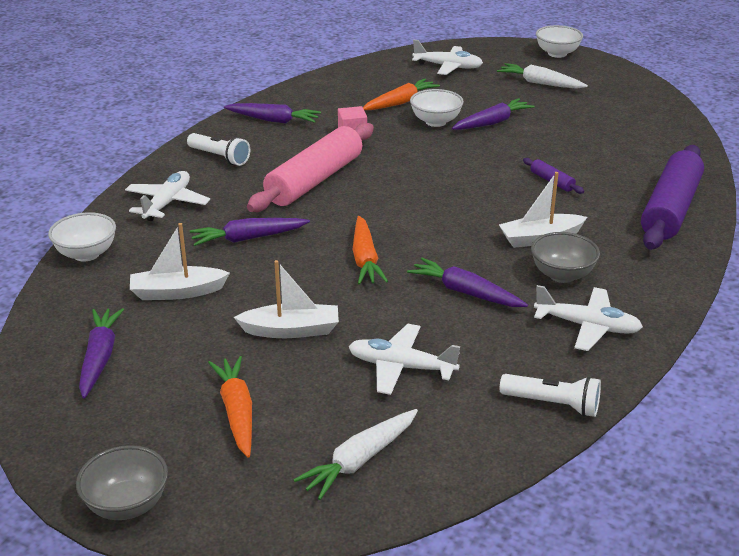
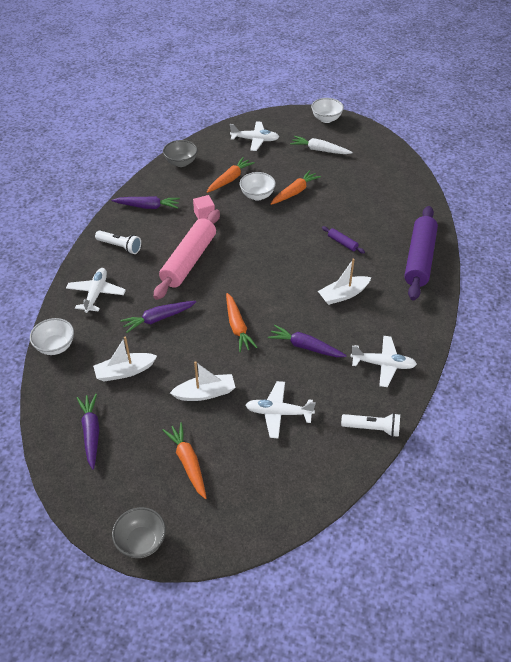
camera: 10 degrees left, 15 degrees up
(359, 460) = (269, 488): white carrot -> none
(492, 122) = (295, 192): purple carrot -> orange carrot
(562, 275) = (361, 324): grey bowl -> grey bowl (181, 162)

